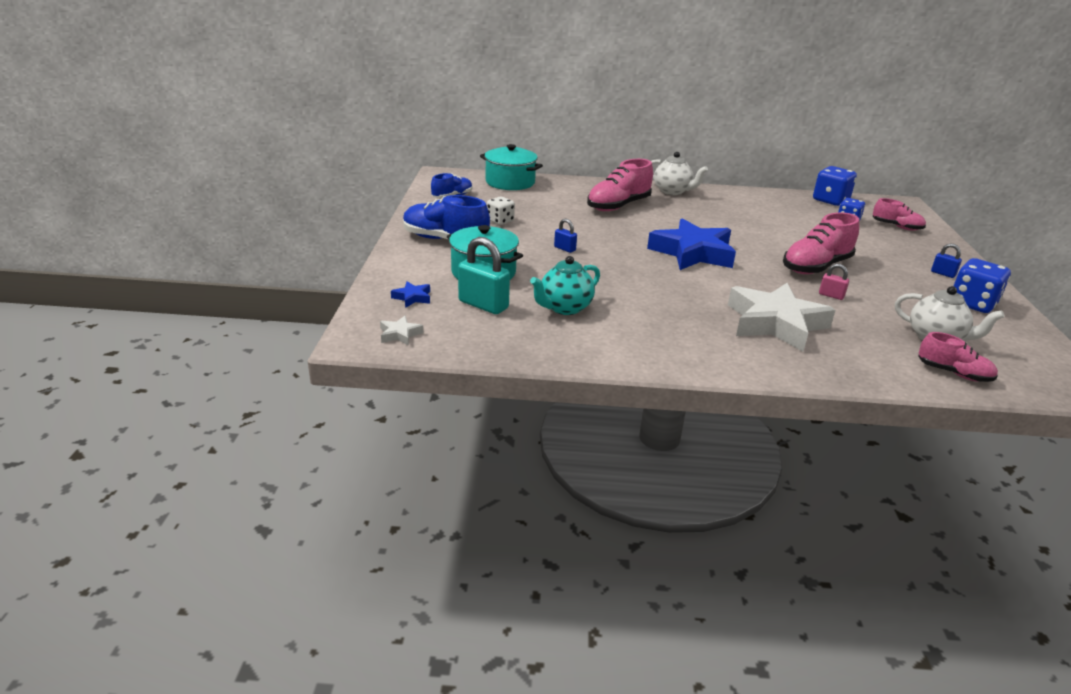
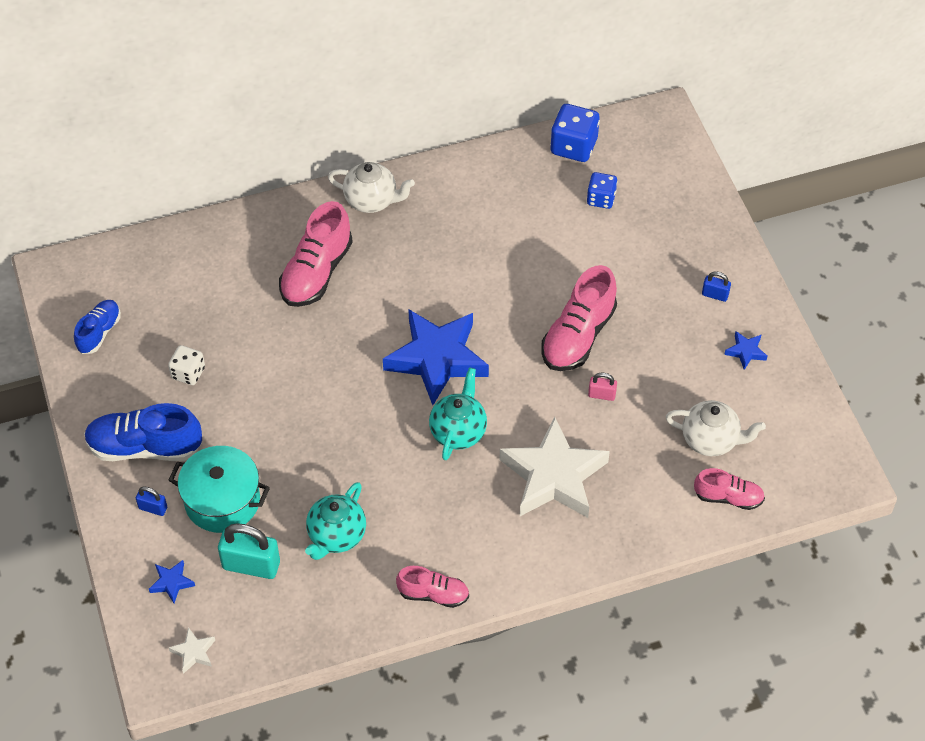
camera: 20 degrees left, 25 degrees up
(510, 182) = (154, 260): turquoise pot -> none
(564, 249) = (290, 410): blue padlock -> blue padlock (153, 508)
(696, 285) = (458, 431): none -> turquoise teapot
(896, 227) = (659, 192): pink shoe -> pink shoe (433, 594)
(972, 303) = (746, 352): blue dice -> blue star

